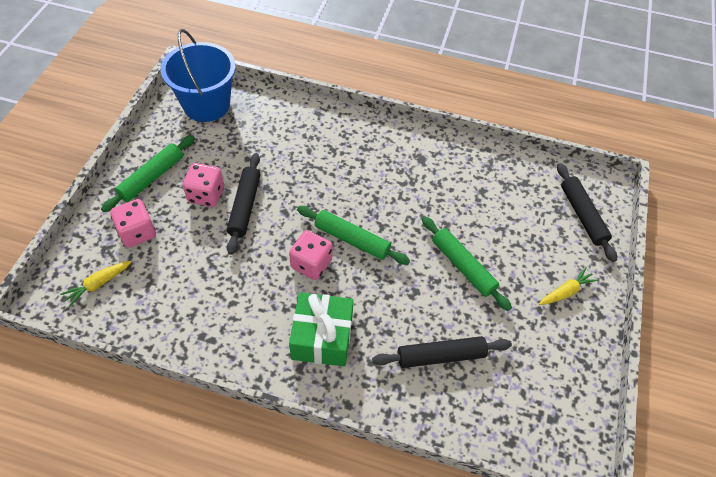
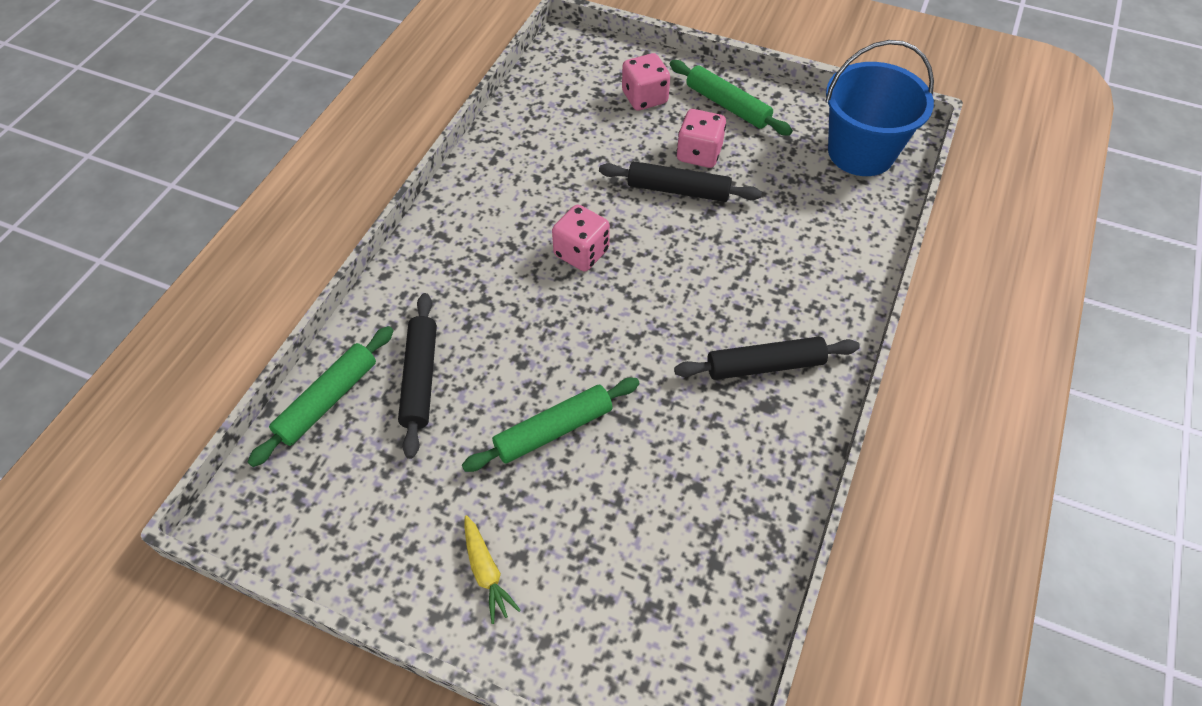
camera: 100 degrees right, 0 degrees up
(98, 284) = (578, 73): yellow carrot -> none
(322, 337) = (474, 257): green gift -> none
(352, 239) = (616, 299): green rolling pin -> green rolling pin (328, 401)
(582, 215) = (636, 649): black rolling pin -> black rolling pin (765, 366)

